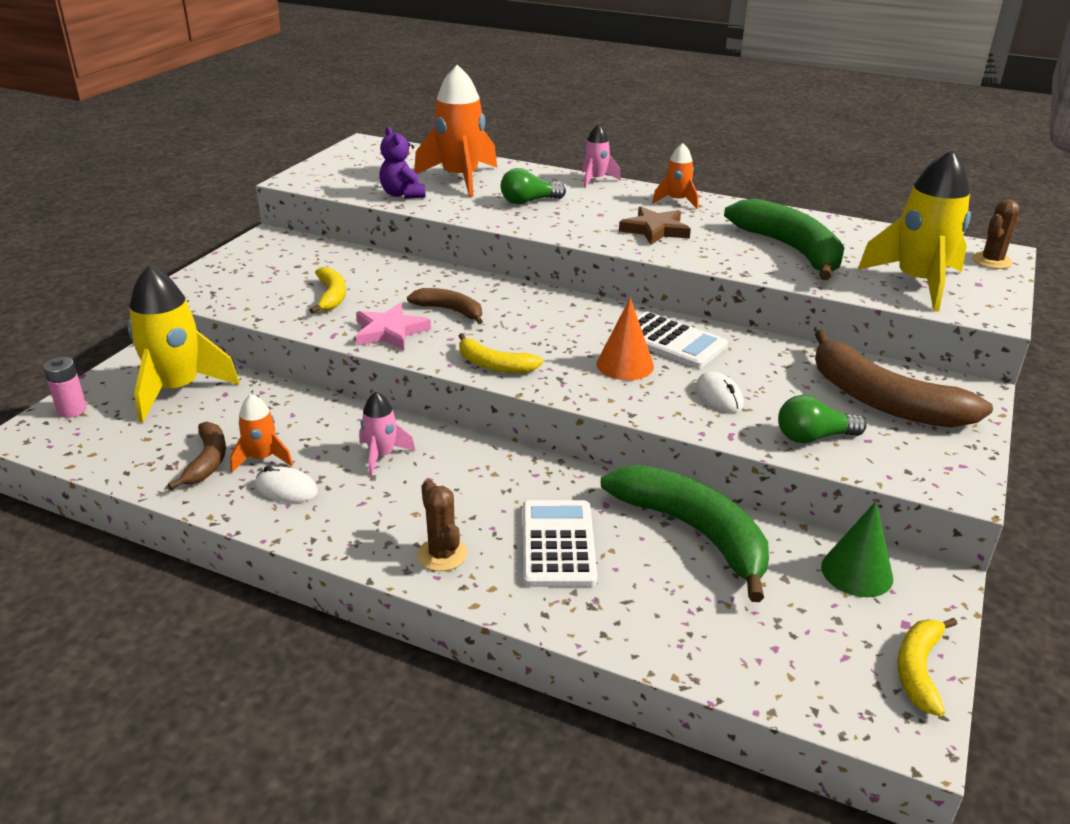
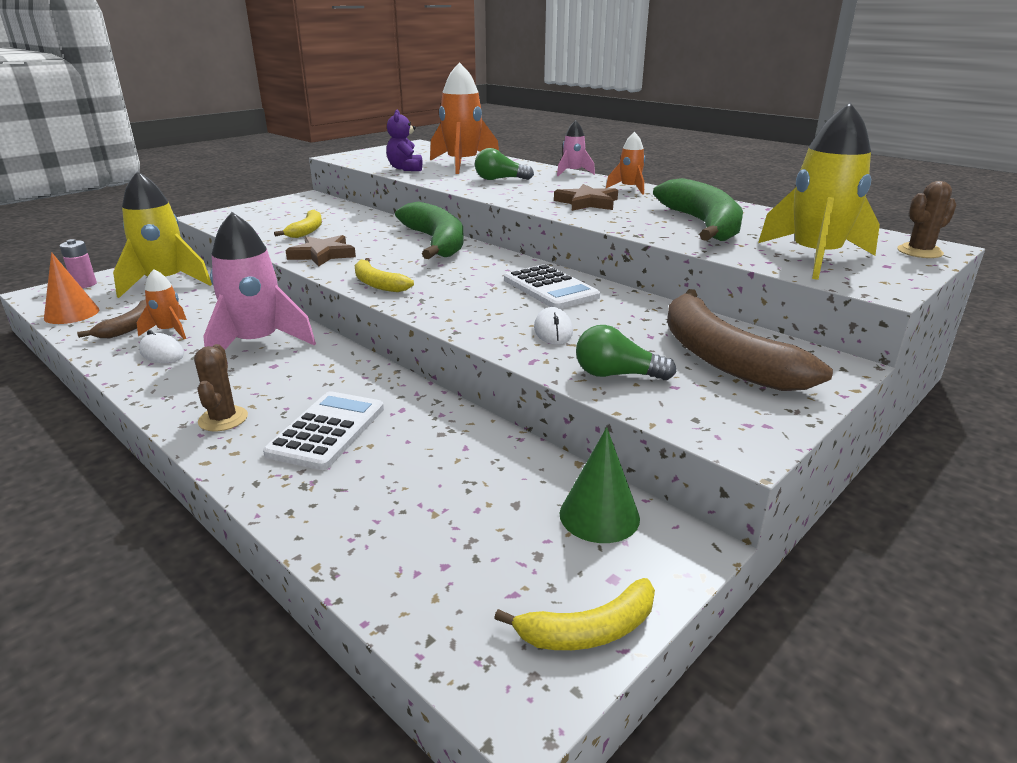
camera: 20 degrees right, 5 degrees down
(382, 455) = (257, 343): pink rocket -> pink rocket, size x1.96
(390, 331) = (322, 254): pink star -> brown star
(450, 311) = (385, 248): brown banana -> none
(625, 365) = (489, 298): orange cone -> orange cone (72, 314)
(693, 532) = (461, 446): green banana -> green banana (436, 242)
(919, 670) = (589, 630): yellow banana -> yellow banana turned 150 degrees counterclockwise

